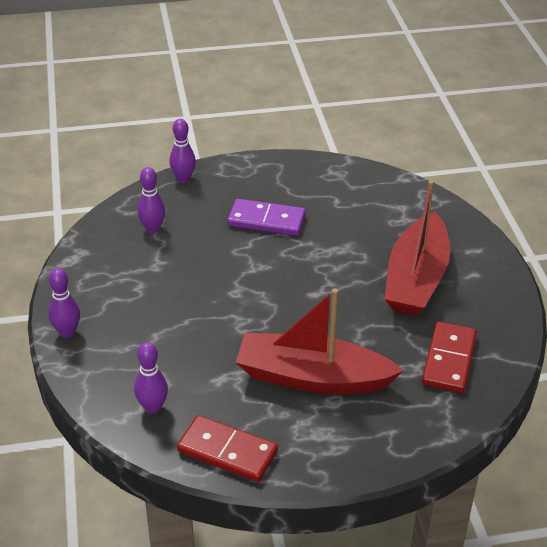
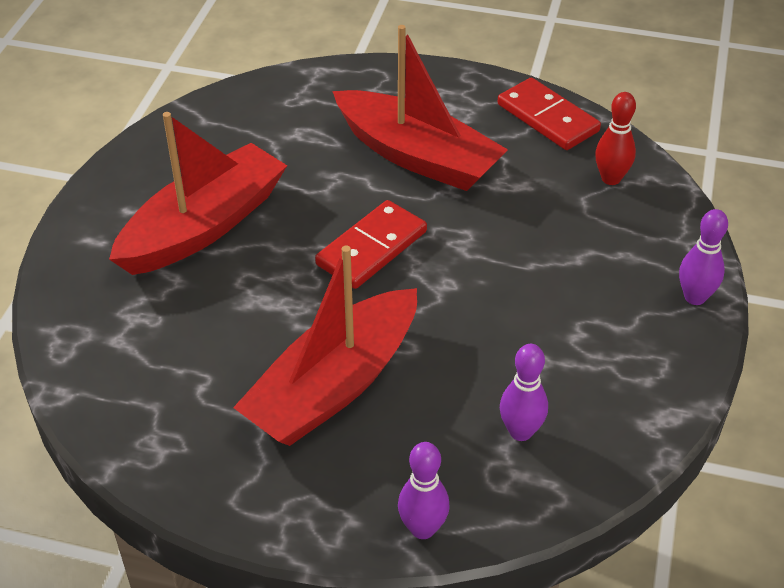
camera: 155 degrees left, 5 degrees up
(153, 407) = (611, 178): purple bowling pin -> red bowling pin
(266, 220) = (334, 385): purple domino -> red boat
(448, 360) = (257, 130): red domino -> red domino (372, 248)

